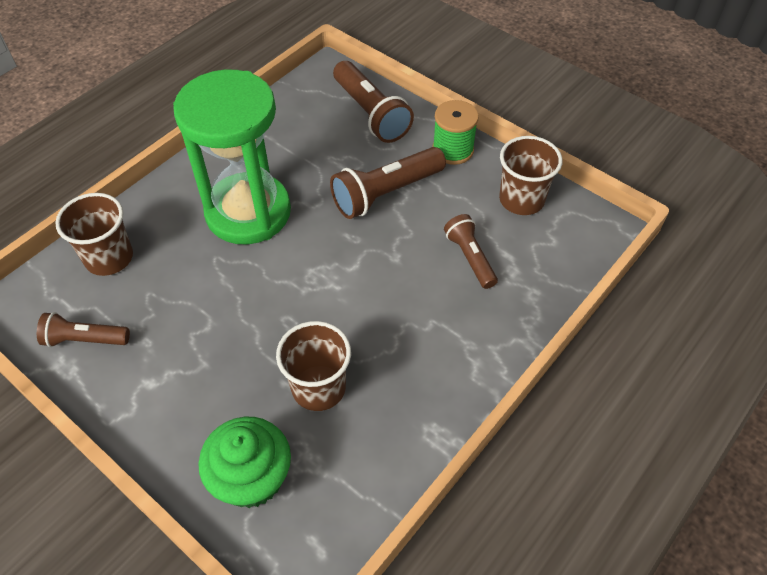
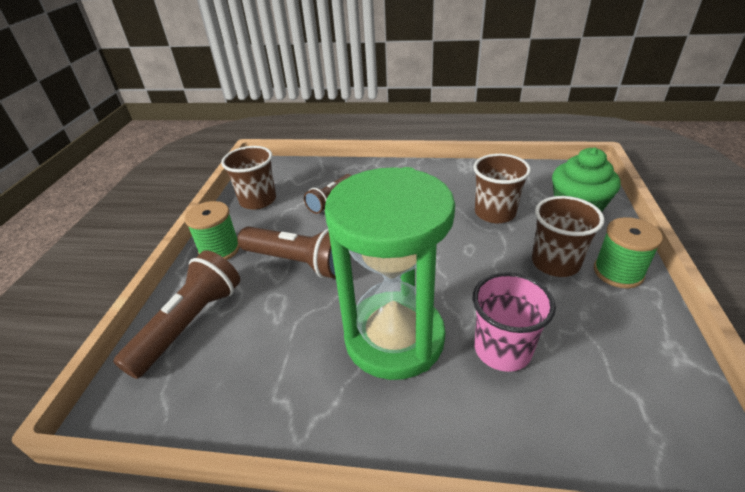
camera: 120 degrees left, 15 degrees down
(85, 339) = (641, 359): brown flashlight -> none
(109, 258) = (561, 417): brown cup -> brown cup (555, 263)
(150, 414) = (618, 272): none -> green spool
(177, 265) = (502, 349): none -> pink cup

